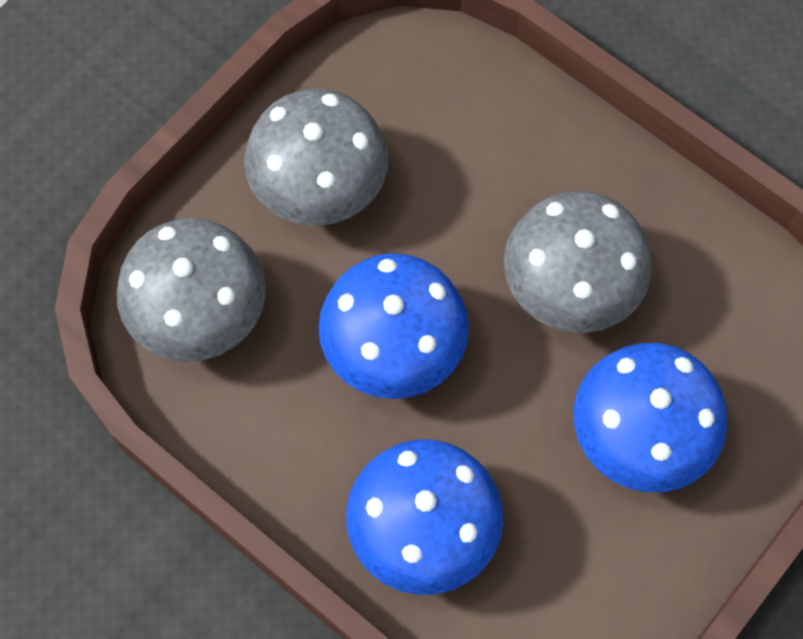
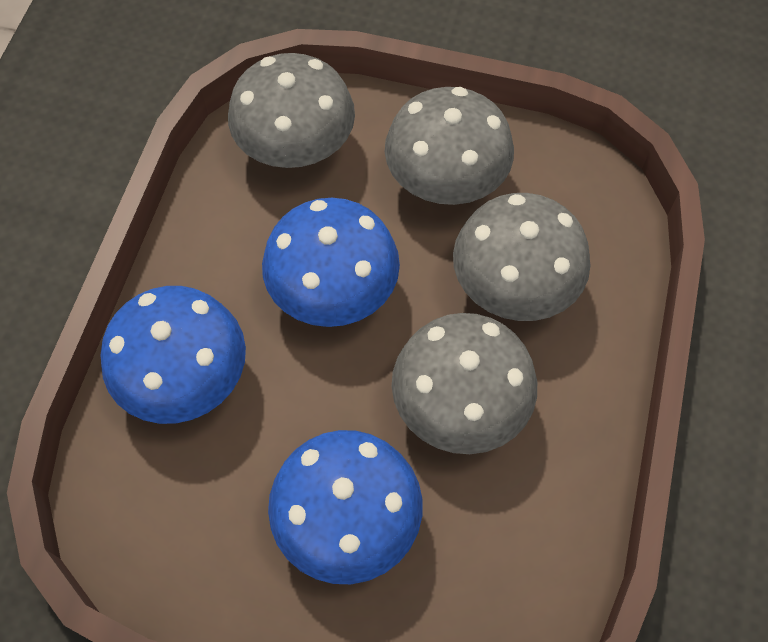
camera: 65 degrees right, 5 degrees down
(470, 180) = (514, 286): none -> grey mushroom

